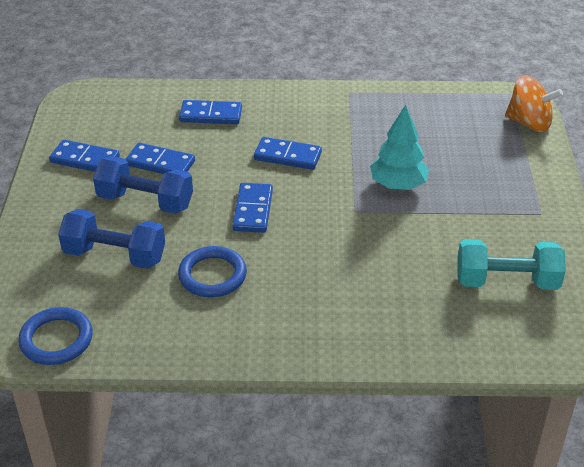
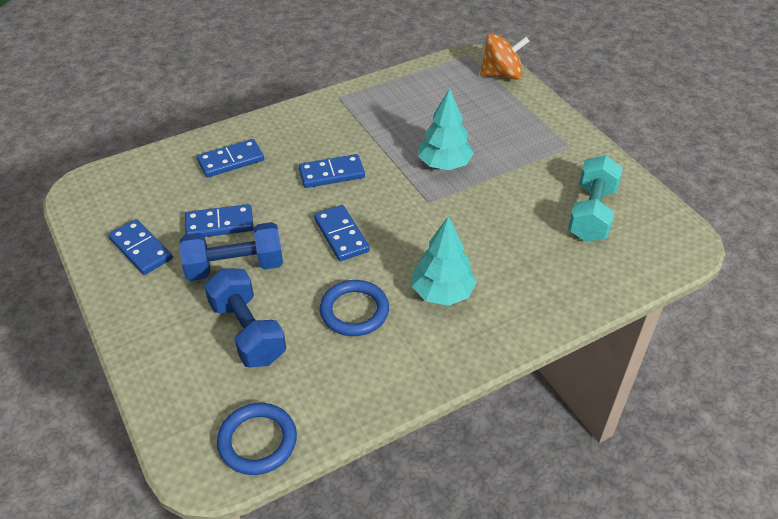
camera: 30 degrees left, 5 degrees up
(85, 159) = (141, 249): blue domino -> blue domino turned 60 degrees clockwise
(115, 255) = (248, 331): blue dumbbell -> blue dumbbell turned 75 degrees clockwise
(300, 292) = (442, 293): none -> turquoise tree
(506, 281) = (591, 213): turquoise dumbbell -> turquoise dumbbell turned 45 degrees counterclockwise

